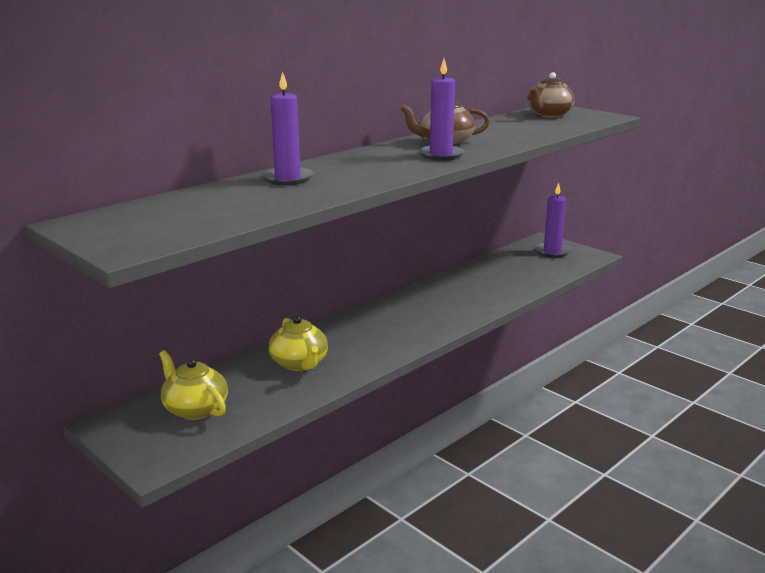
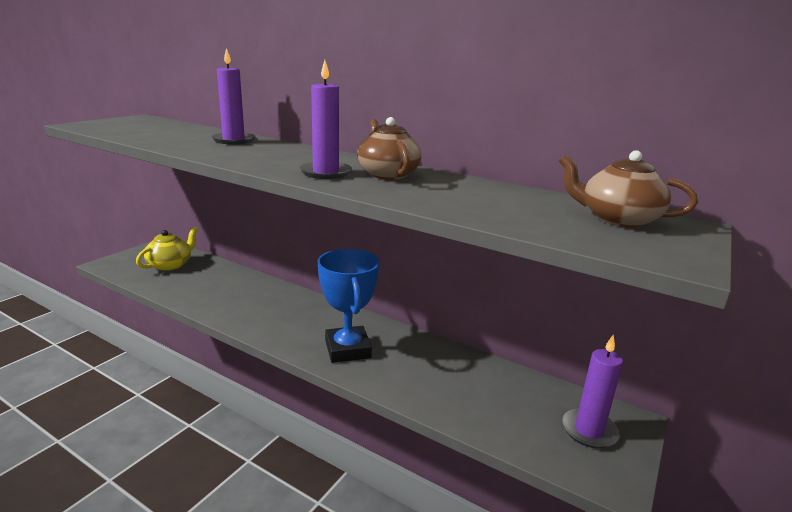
camera: 75 degrees right, 0 degrees up
(299, 363) = (232, 289): yellow teapot -> none
(445, 311) = (347, 349): none -> blue trophy

